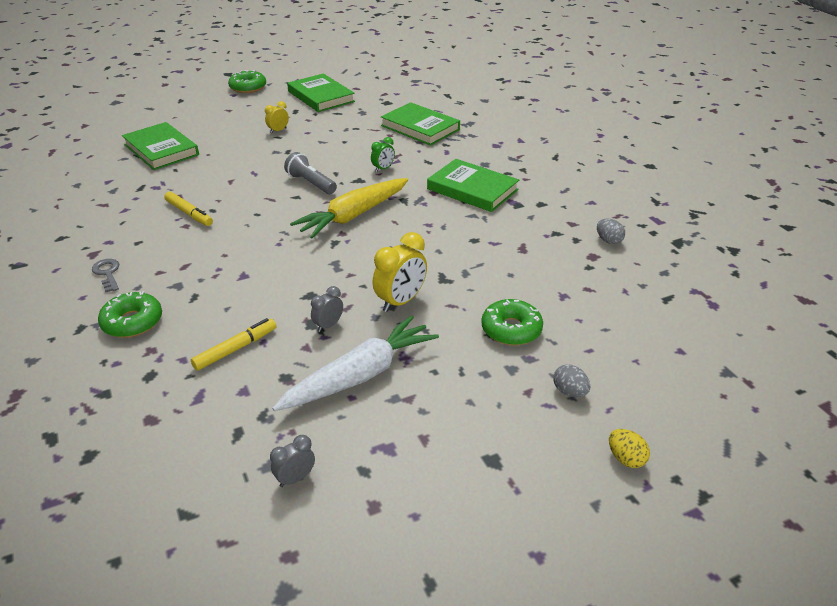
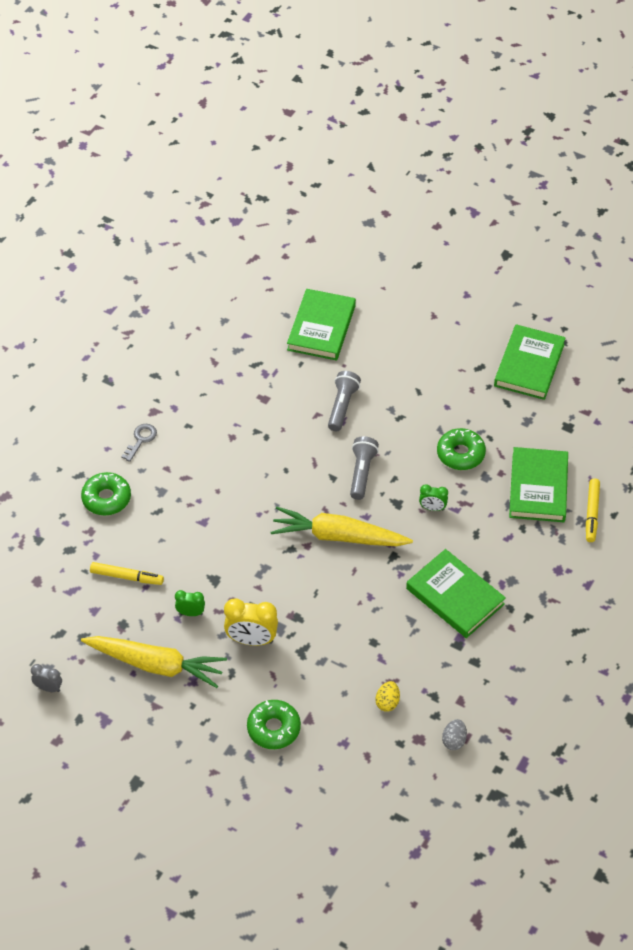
camera: 55 degrees right, 15 degrees up
(189, 213) = (249, 426): yellow marker -> yellow marker (592, 513)
(241, 168) = (342, 406): none -> grey flashlight
(248, 87) = (492, 294): green donut -> green donut (460, 454)
(278, 130) = (429, 383): yellow clock -> none
(328, 325) = (190, 613): grey clock -> green clock
(360, 375) = (156, 665): white carrot -> yellow carrot
(472, 189) = (455, 596): green book -> green book turned 45 degrees counterclockwise
(569, 392) = (232, 797): grey egg -> none
(625, 458) = (191, 857): yellow egg -> yellow egg (387, 702)

